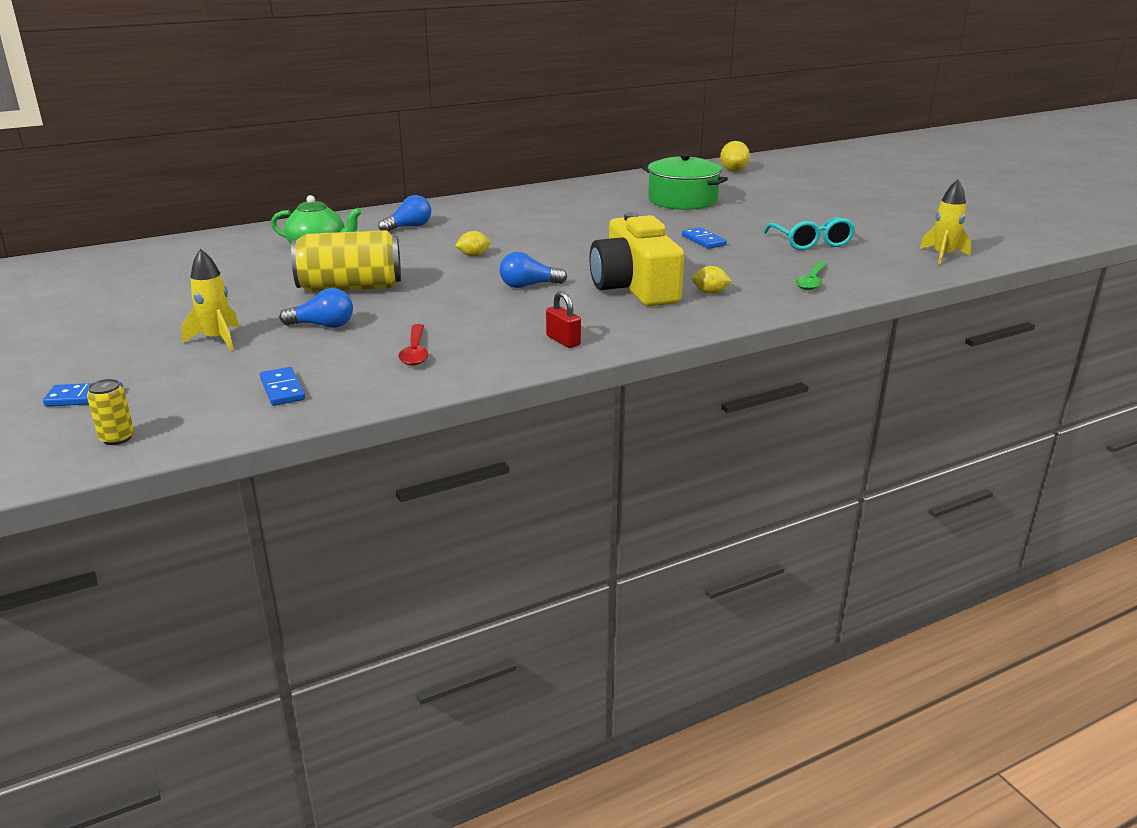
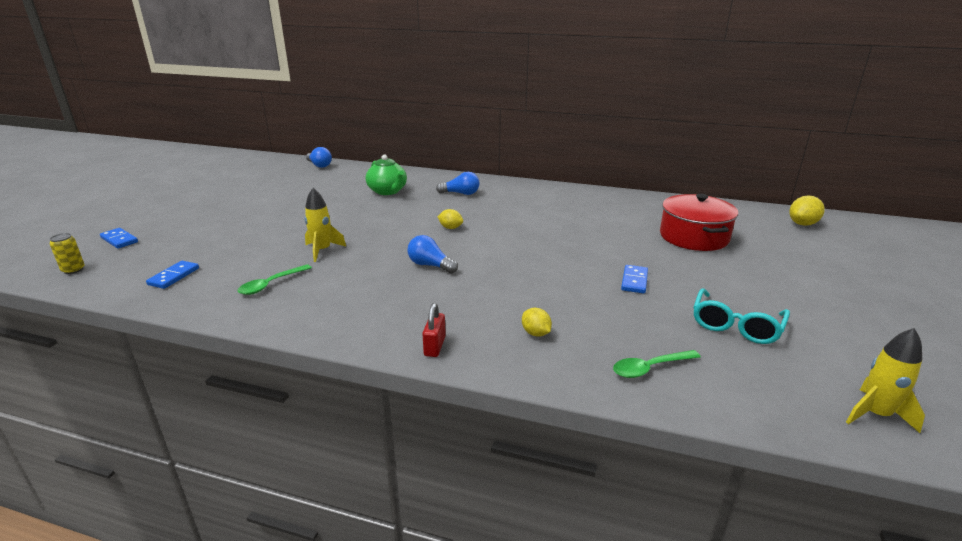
camera: 45 degrees right, 0 degrees up
(217, 339) = (225, 231): yellow rocket -> yellow rocket (322, 250)
(323, 325) = (278, 243): blue light bulb -> blue light bulb (319, 165)
(350, 287) = (343, 224): yellow can -> none
(415, 351) = (271, 284): red spoon -> green spoon
(563, 341) = (352, 321): red padlock -> red padlock (434, 346)
(634, 287) = (492, 299): yellow camera -> none
(682, 200) = (694, 237): green pot -> red pot

